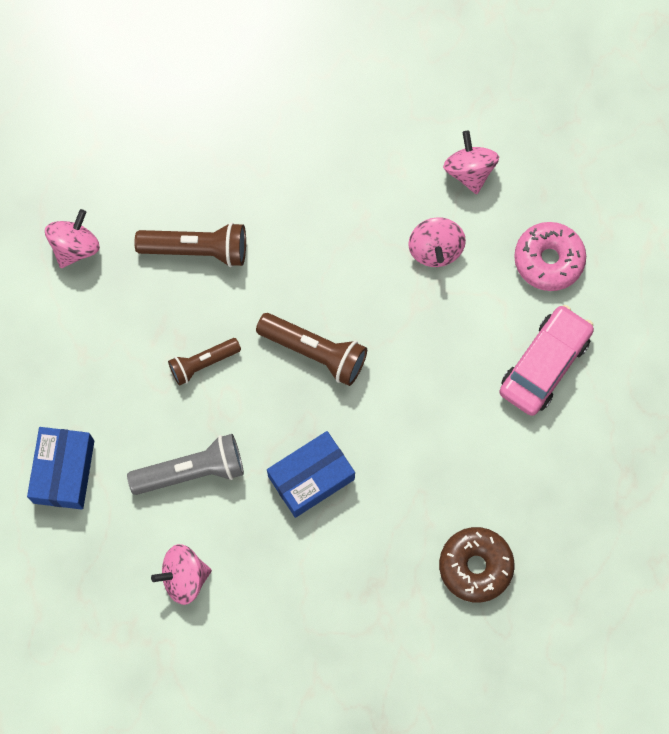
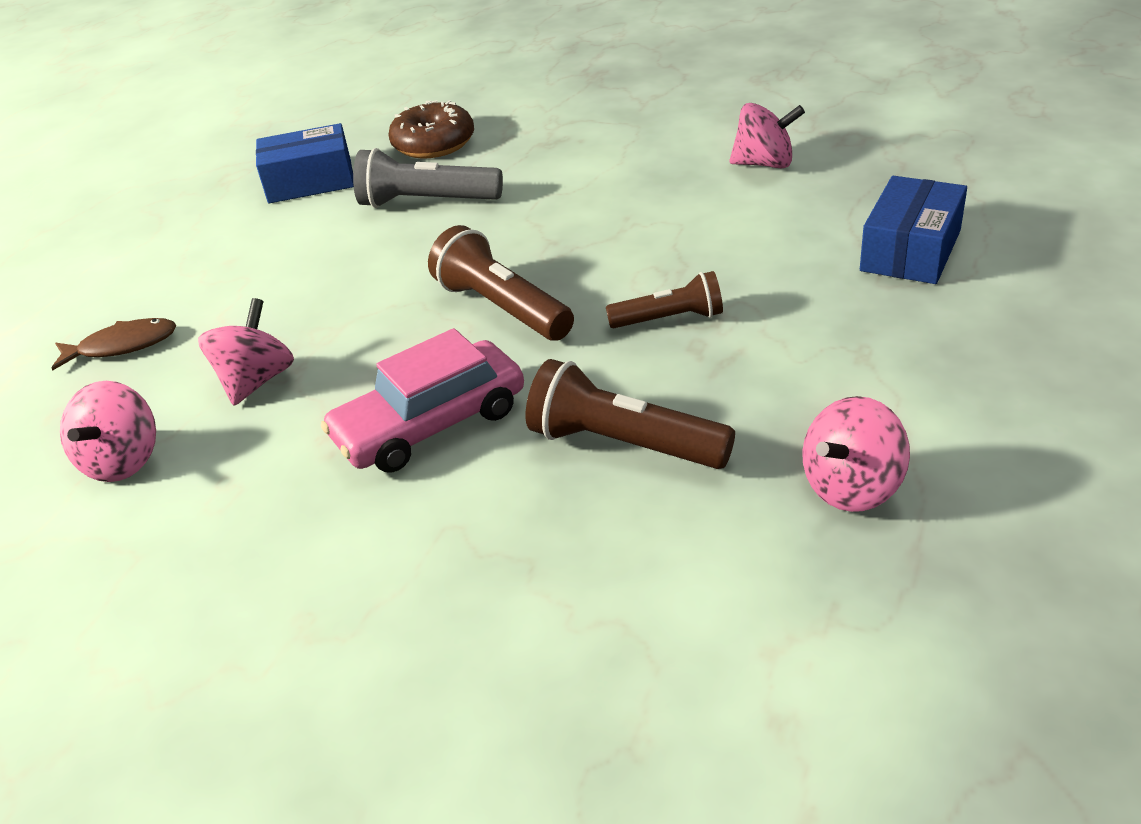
camera: 155 degrees left, 35 degrees down
(191, 471) = (726, 232): grey flashlight -> grey flashlight (427, 202)
(311, 478) = (573, 212): blue box -> blue box (310, 182)
(544, 364) = (226, 260): pink car -> pink car (430, 424)
(548, 260) = (122, 346): pink donut -> brown fish

